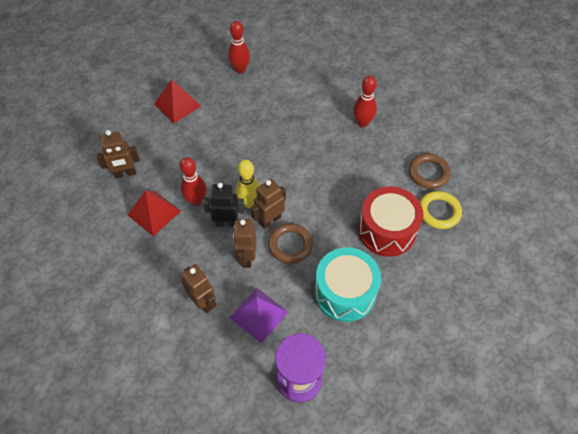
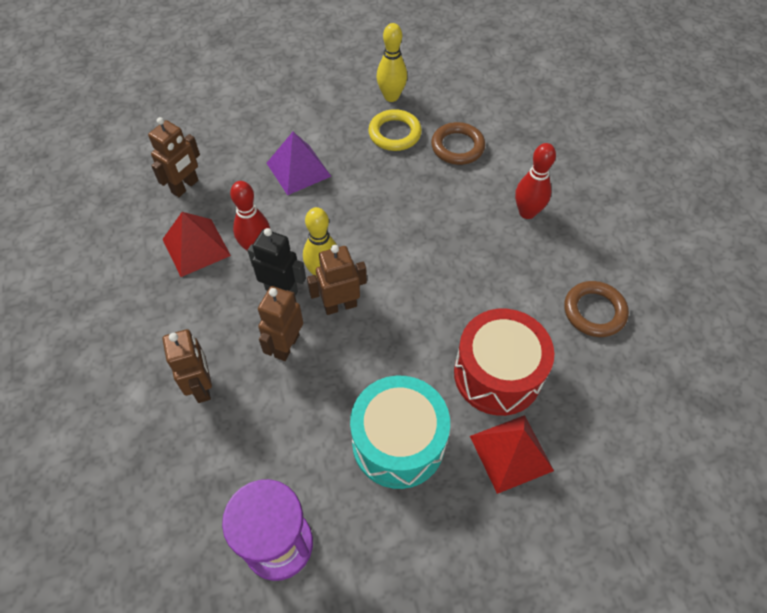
camera: 20 degrees right, 0 degrees up
(125, 174) = (185, 187): brown robot -> brown robot turned 60 degrees counterclockwise
(177, 105) = (290, 119): red pyramid -> red pyramid (511, 453)
(240, 69) = (391, 96): red bowling pin -> yellow bowling pin
(258, 314) = (266, 430): purple pyramid -> purple pyramid (298, 169)
(290, 245) = (352, 348): brown ring -> brown ring (457, 147)
(439, 212) = (587, 372): yellow ring -> yellow ring (394, 133)

